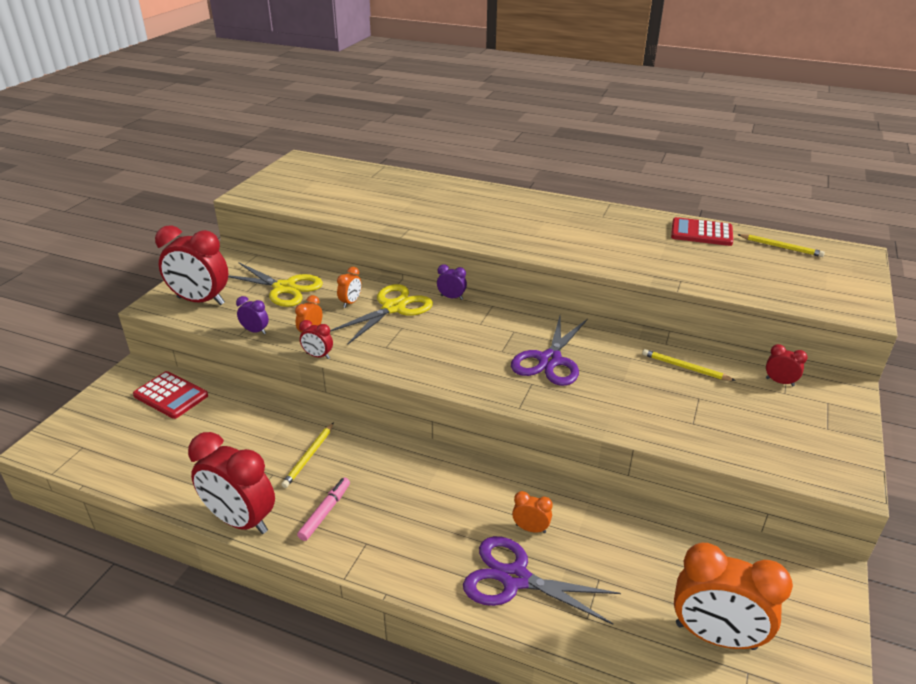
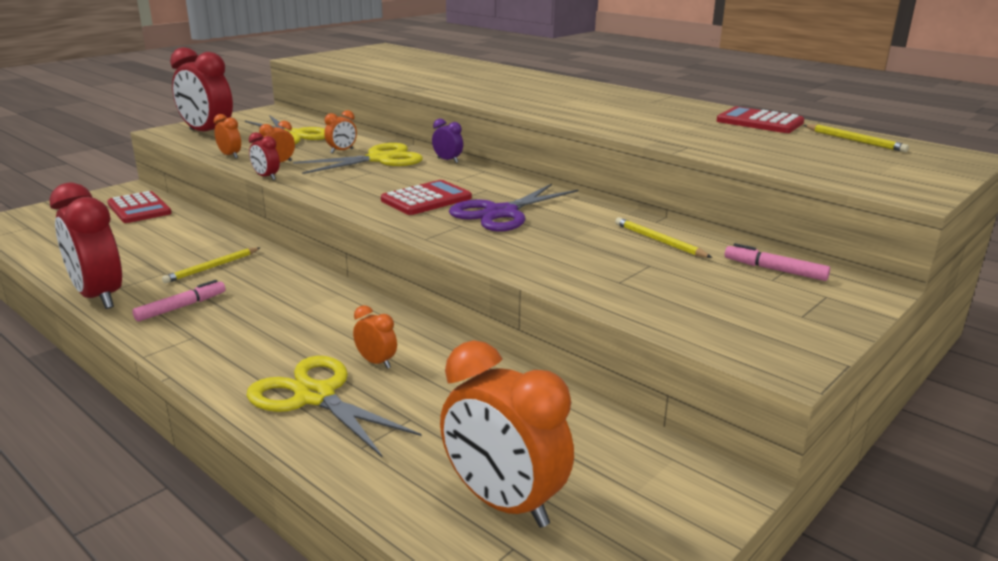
camera: 20 degrees right, 10 degrees down
(255, 331) = (230, 156): purple clock -> orange clock
(478, 356) = (426, 199): none -> red calculator
(515, 578) = (315, 396): purple scissors -> yellow scissors
(779, 382) = (774, 270): red clock -> pink marker

